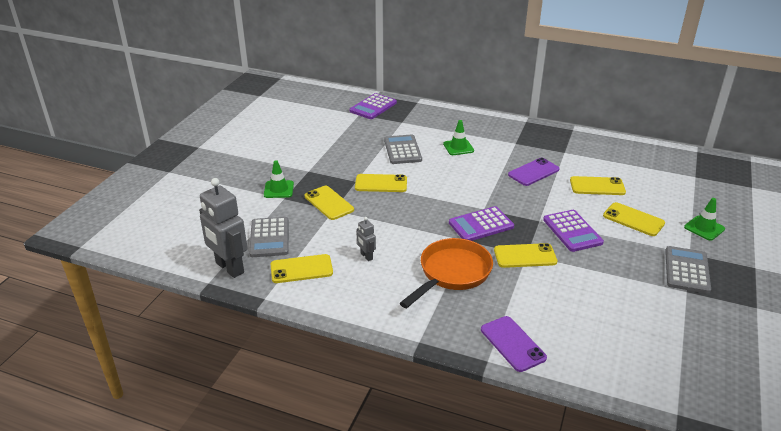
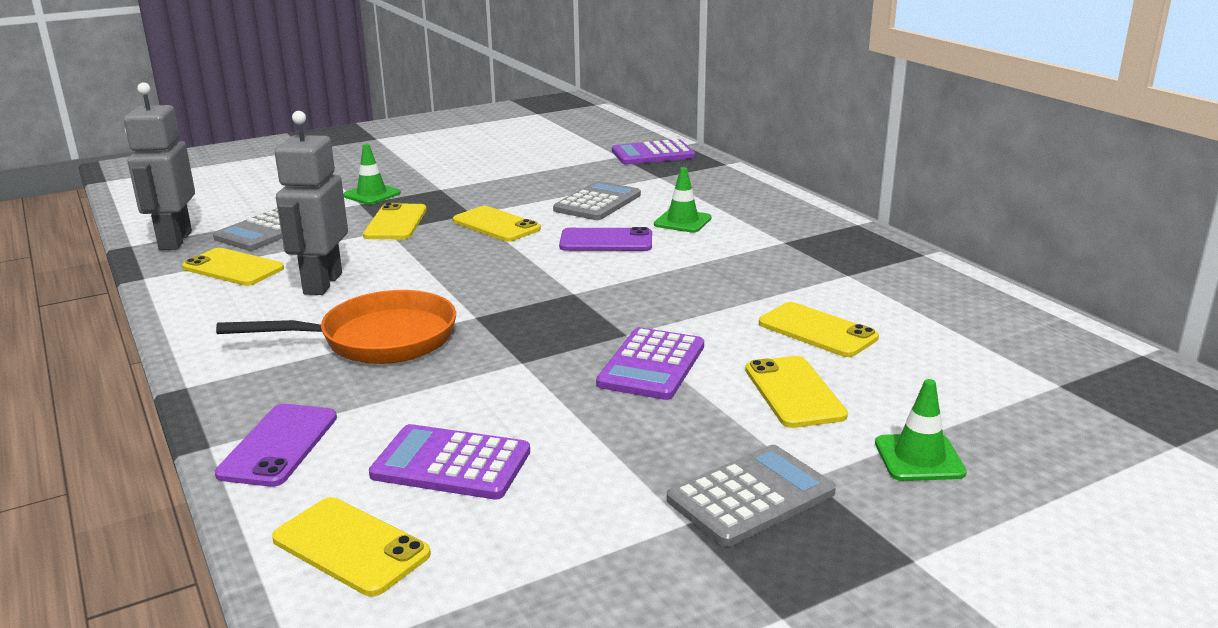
camera: 40 degrees right, 10 degrees down
(366, 256) = (322, 283): grey robot -> grey robot, size x2.13
(481, 225) = (530, 307): purple calculator -> purple calculator (451, 464)
(525, 256) = (515, 363): yellow phone -> yellow phone (350, 546)
(533, 172) = (741, 280): purple phone -> purple phone (606, 241)

